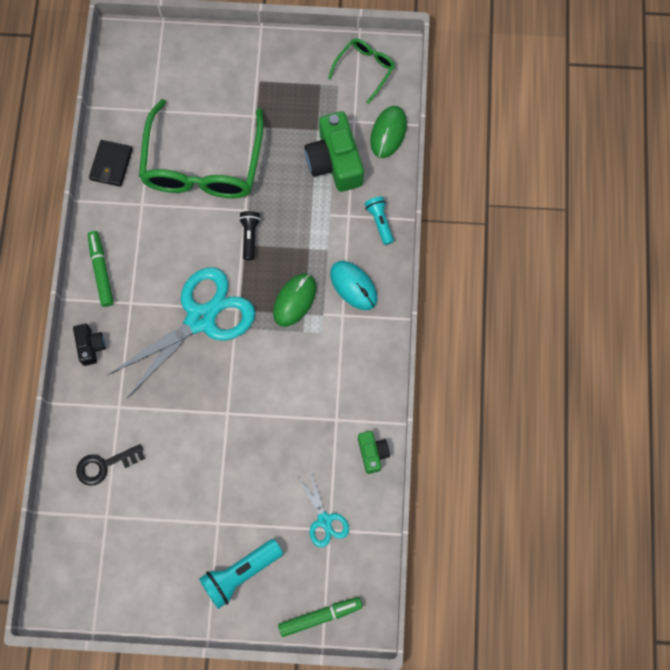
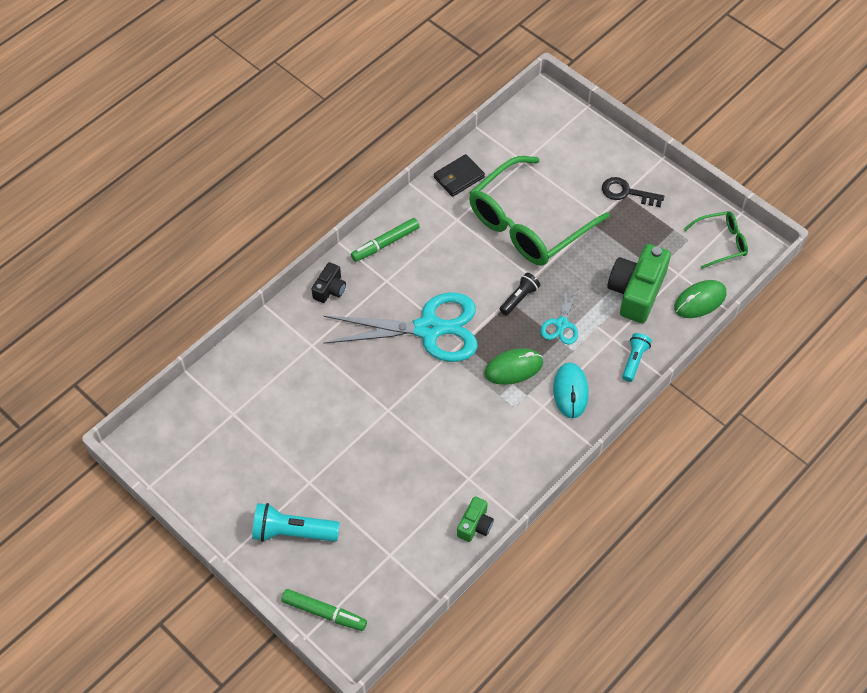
camera: 40 degrees right, 15 degrees down
(101, 270) = (385, 243): green marker -> green marker turned 150 degrees counterclockwise
(105, 465) = (265, 378): black key -> black key (627, 192)
(324, 520) = (392, 544): turquoise scissors -> turquoise scissors (561, 324)

